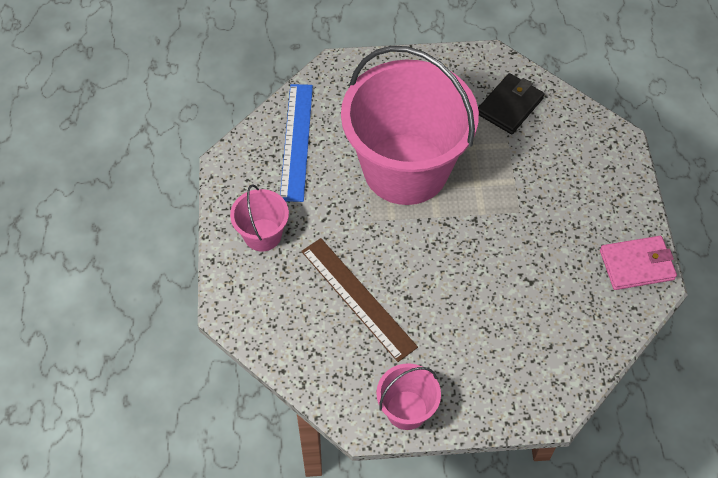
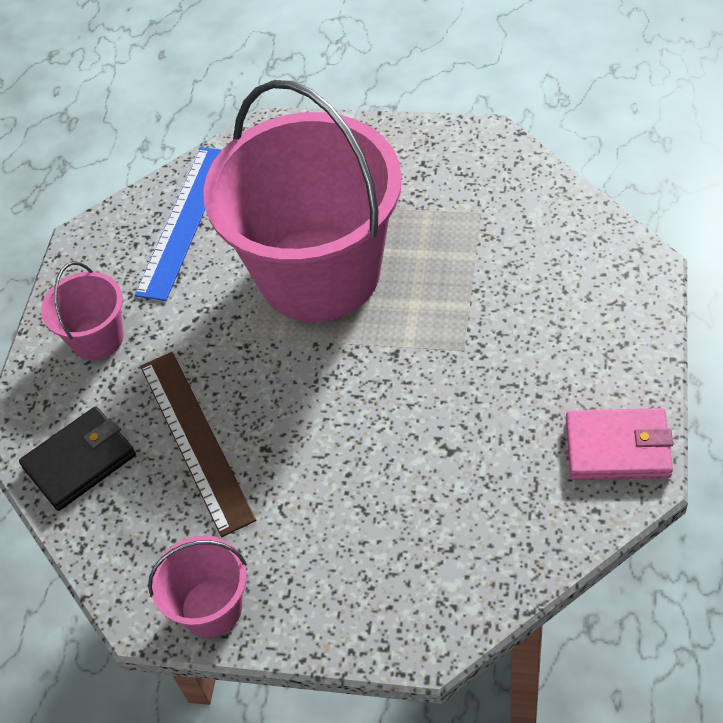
camera: 20 degrees right, 5 degrees down
(509, 106) = (493, 204): black wallet -> black wallet (79, 461)

